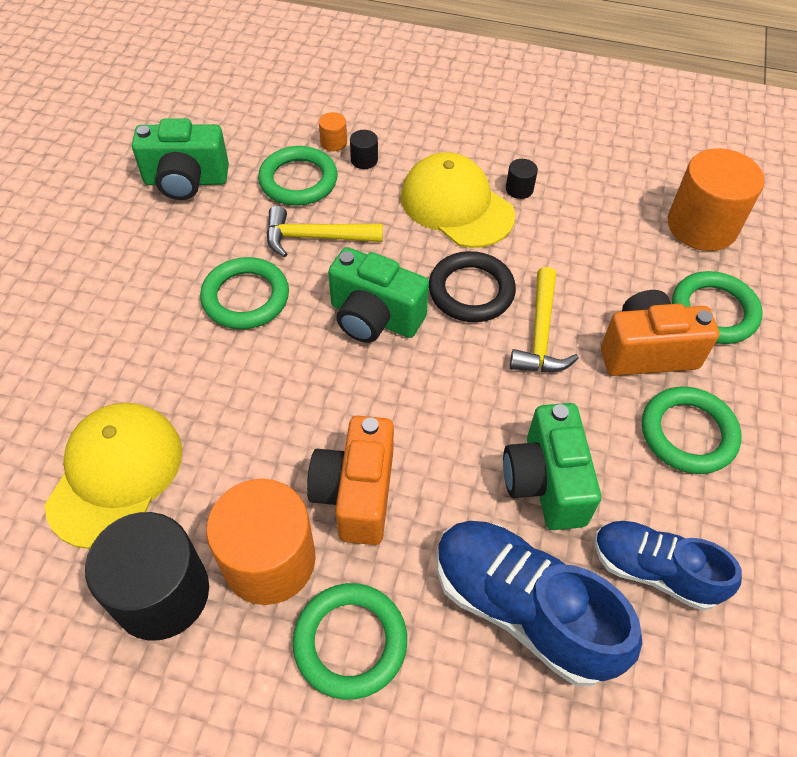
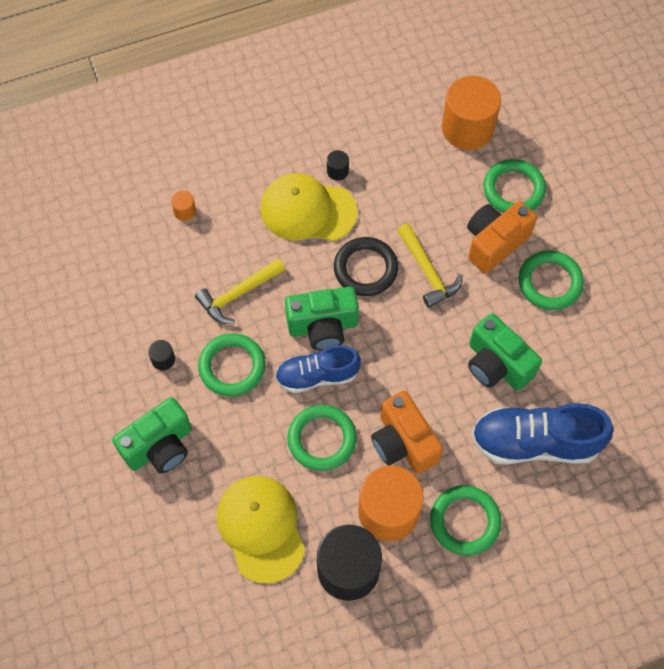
camera: 35 degrees left, 10 degrees up
(186, 181) = (111, 309): green camera -> green camera (160, 446)
(298, 180) = (188, 258): green ring -> green ring (322, 439)
(364, 160) = (218, 212): black cylinder -> black cylinder (163, 359)
(654, 570) = (583, 376): blue shoe -> blue shoe (317, 375)

